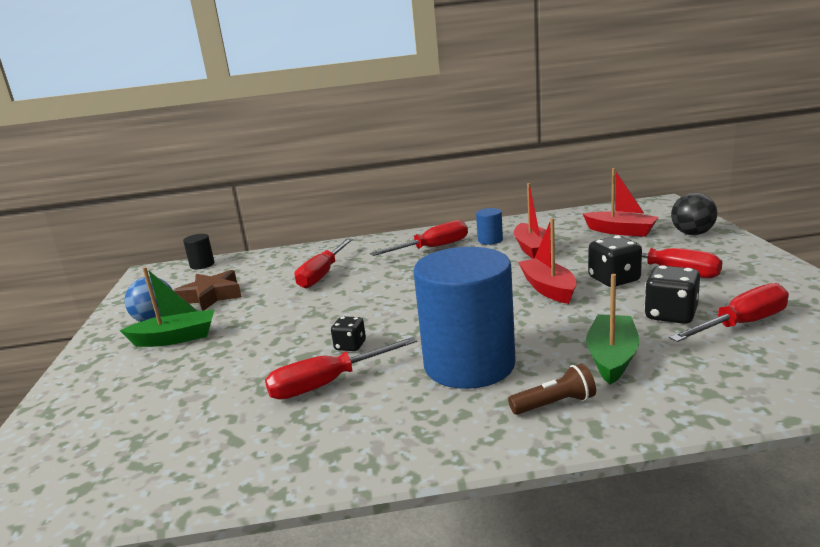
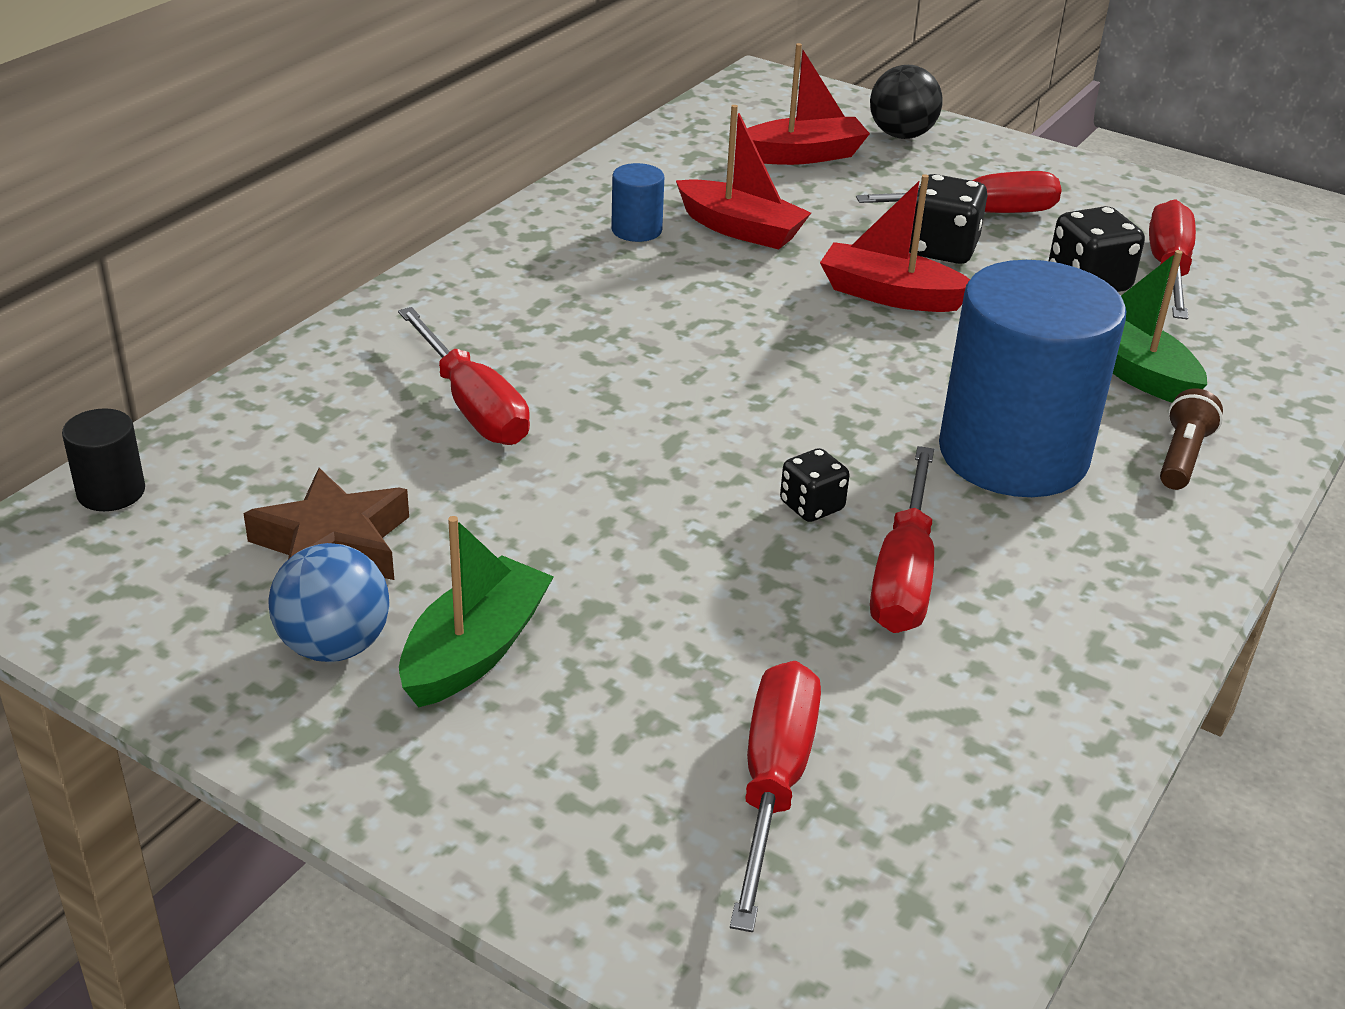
camera: 55 degrees left, 15 degrees up
(432, 248) = (567, 277): red screwdriver -> red screwdriver (773, 783)

